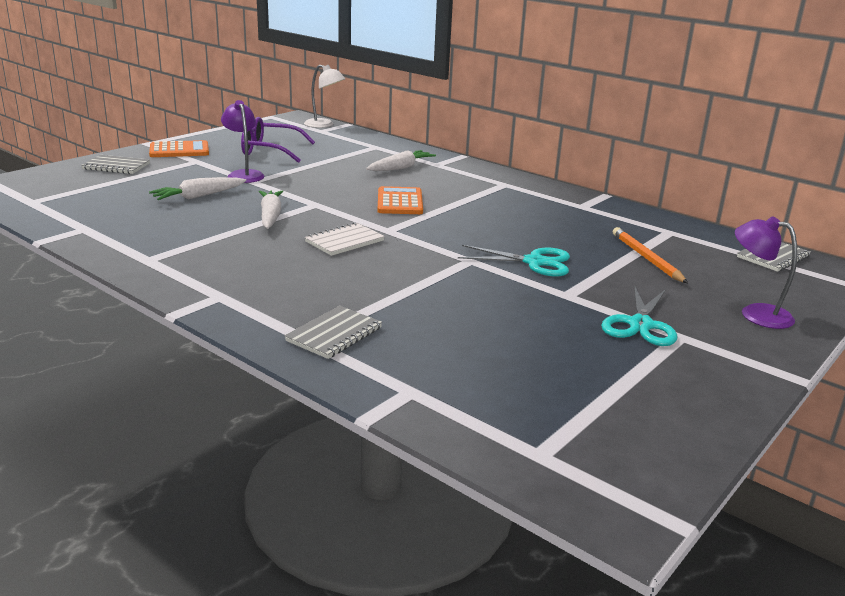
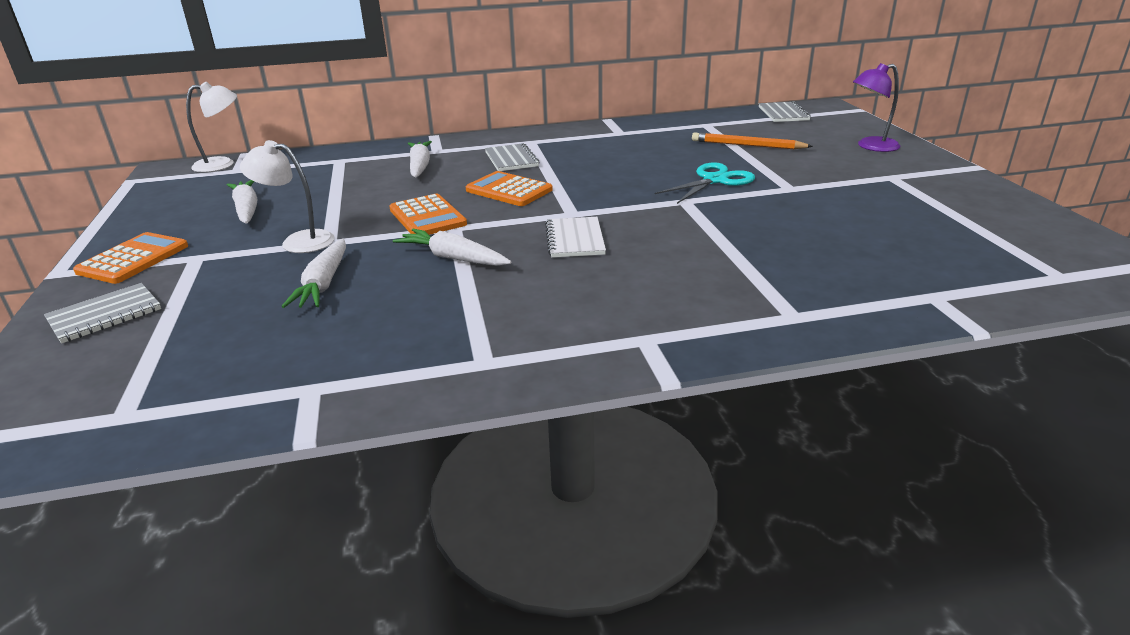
camera: 50 degrees left, 5 degrees up
(244, 174) = (298, 241): purple lamp -> white lamp
(269, 151) = (247, 209): purple glasses -> white carrot
(321, 193) = (427, 217): none -> orange calculator
(334, 334) = (794, 301): grey notebook -> grey notebook (511, 159)
(640, 325) = (863, 182): turquoise scissors -> none

